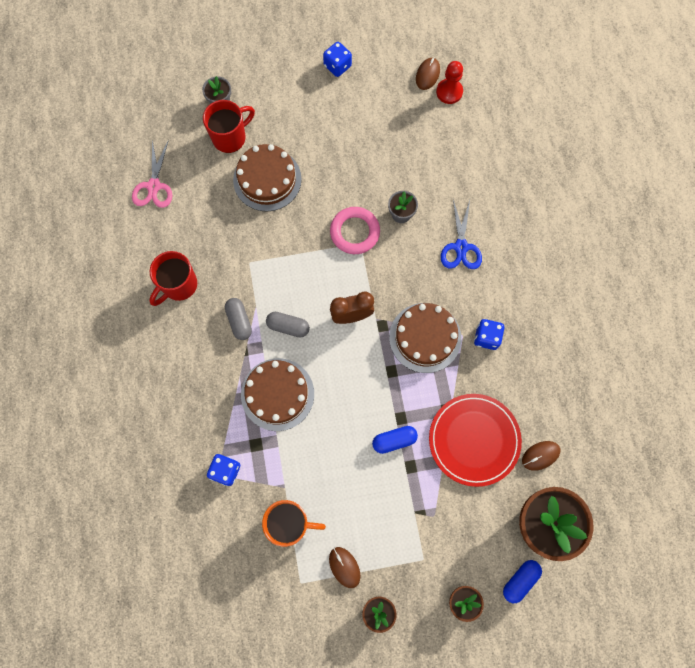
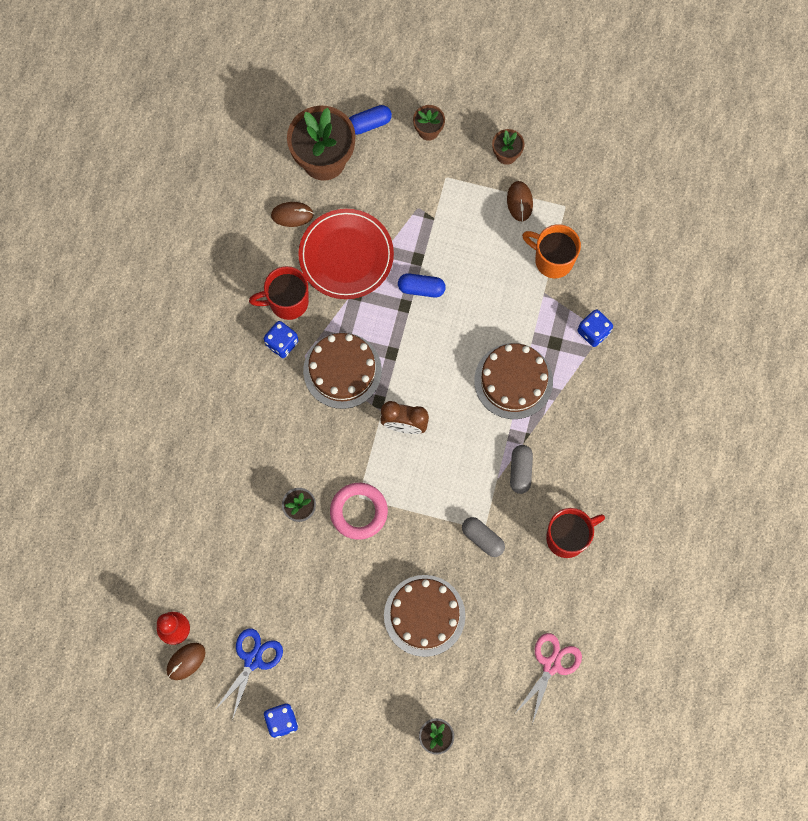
camera: 155 degrees left, 0 degrees up
(230, 137) = (443, 686): red mug -> red mug (287, 302)
(288, 326) = (473, 443): grey capsule -> grey capsule (482, 538)
(461, 247) = (257, 445): blue scissors -> blue scissors (253, 660)

